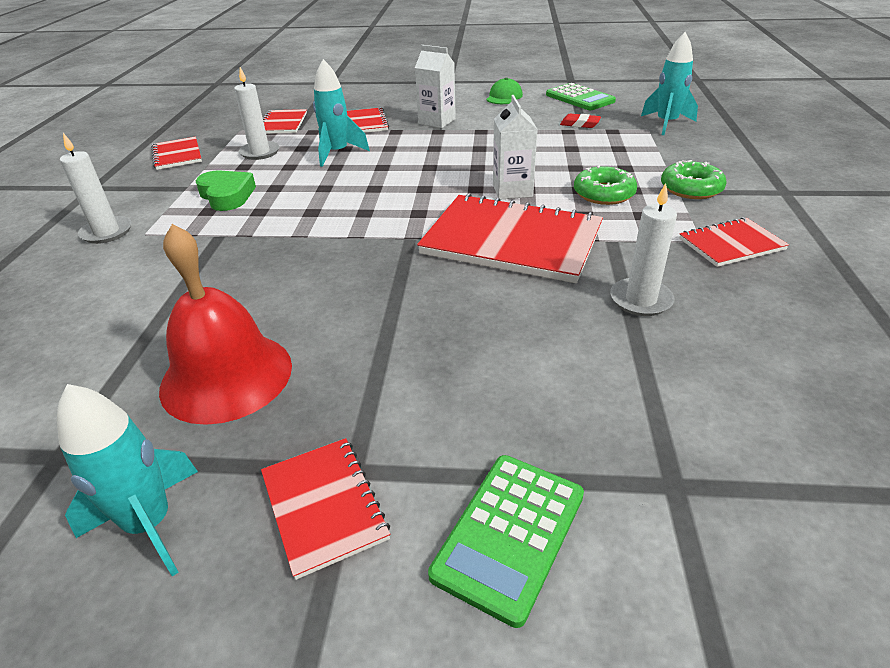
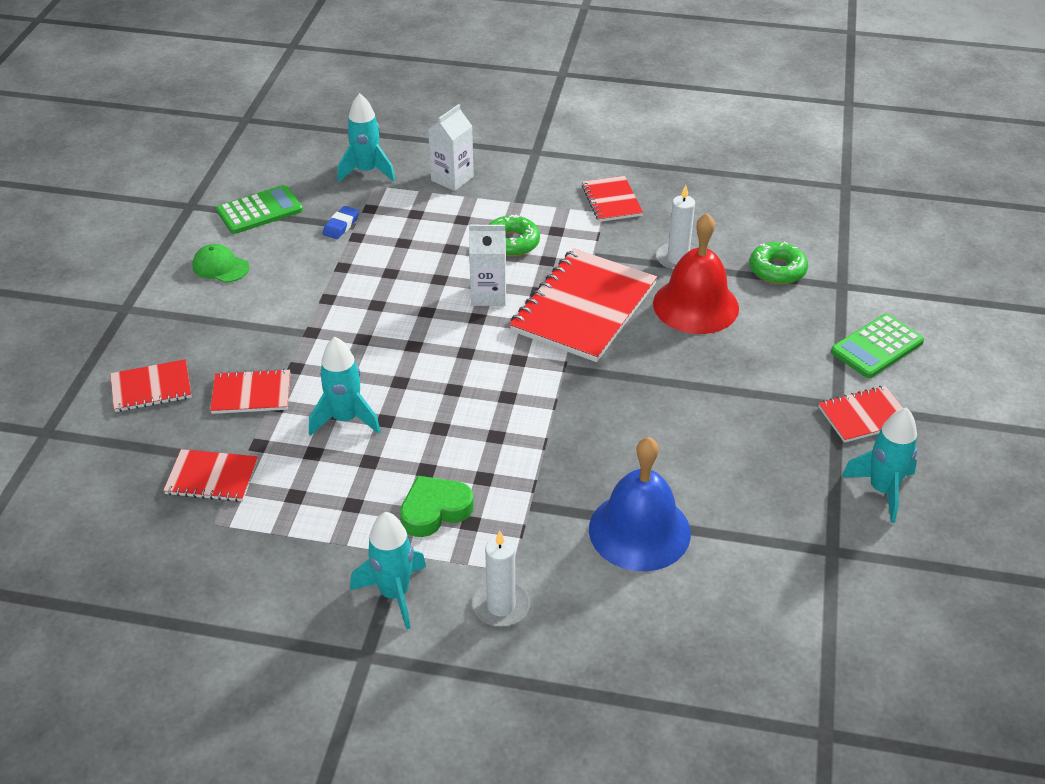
camera: 85 degrees left, 5 degrees up
(145, 190) = (394, 594): none -> turquoise rocket
(162, 296) = (639, 530): none -> blue bell
(177, 155) = (285, 581): red notebook -> red notebook (151, 388)
(226, 376) = (751, 472): red bell -> red bell (695, 305)
(260, 152) = (312, 492): white candle -> none
(437, 121) = (279, 330): white carton -> white carton (452, 179)
(509, 534) = (877, 347): green calculator -> green calculator turned 105 degrees clockwise
(580, 124) = (341, 225): red eraser -> blue eraser
(691, 188) = (516, 194): green donut -> green donut (777, 270)

